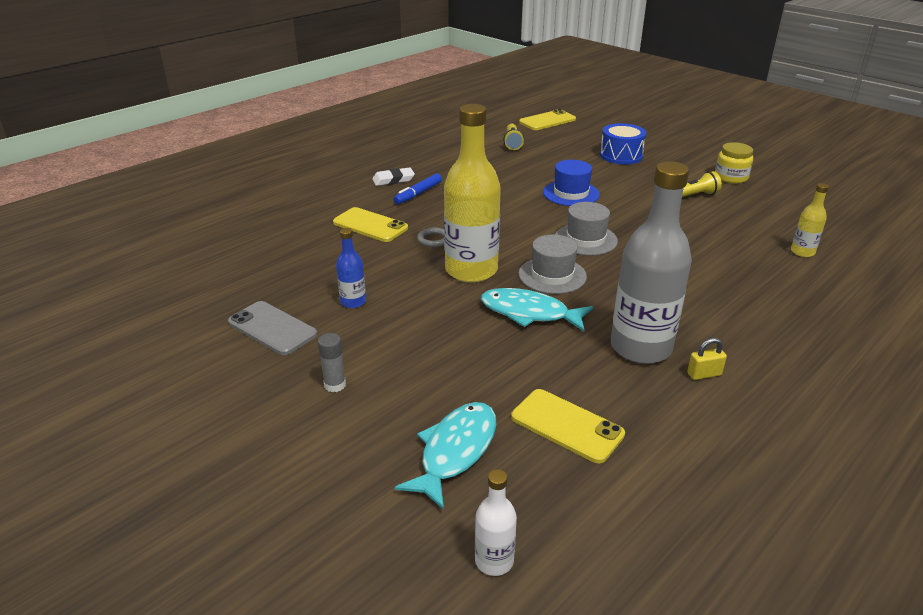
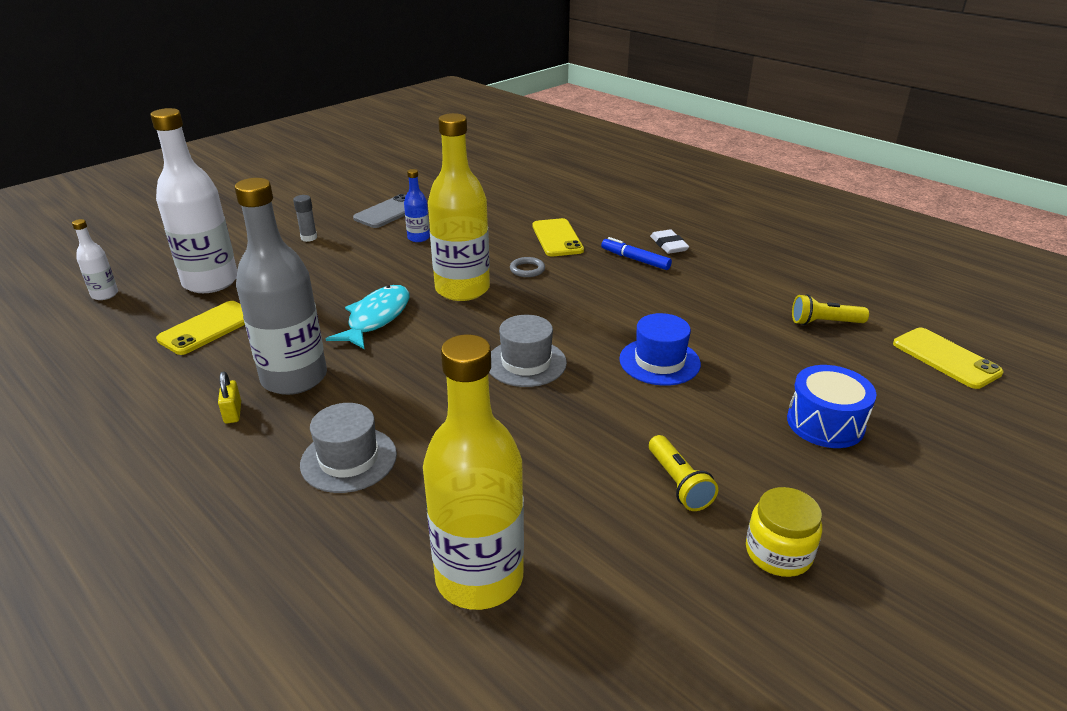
camera: 90 degrees right, 0 degrees up
(370, 225) = (557, 238): yellow phone -> yellow phone turned 45 degrees counterclockwise
(455, 451) = (210, 282): turquoise fish -> white bottle
(552, 275) = (445, 335): grey hat -> grey hat (348, 459)
(802, 252) = (479, 577): yellow bottle -> yellow bottle, size x2.19

